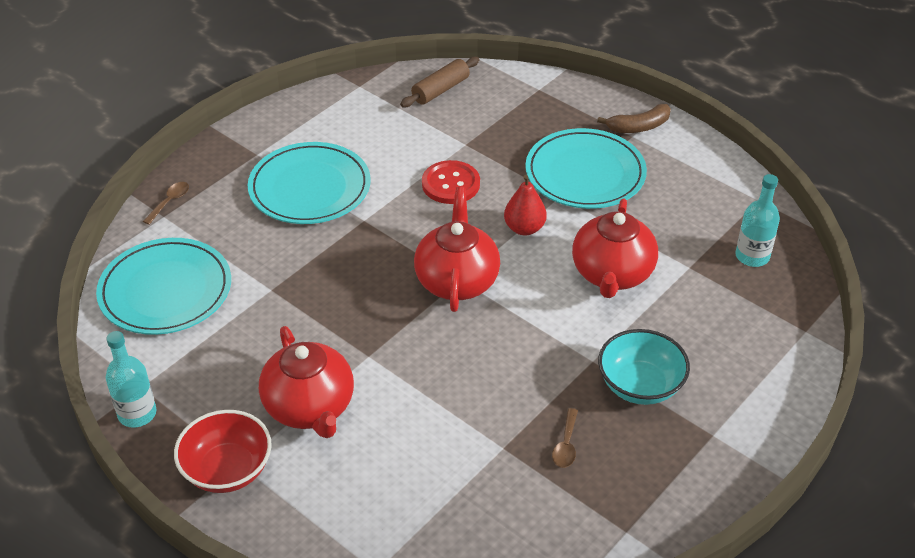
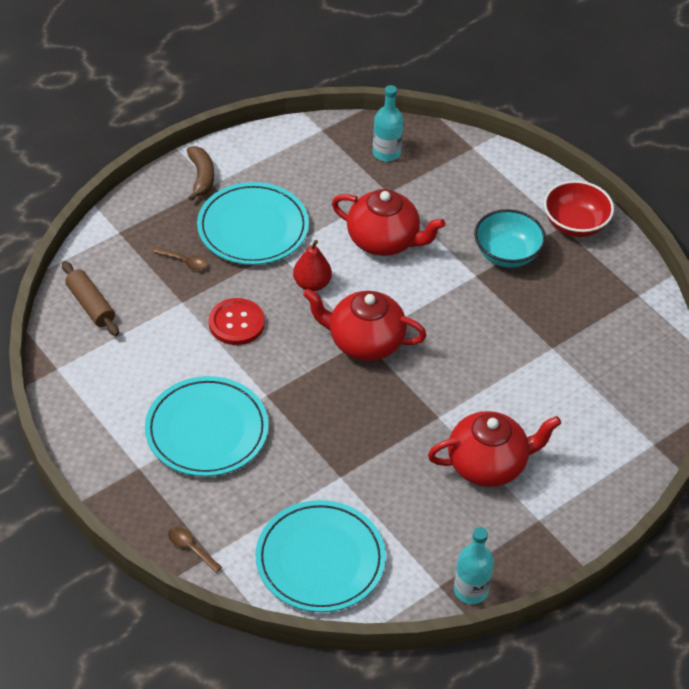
camera: 80 degrees left, 5 degrees up
(227, 470) = (544, 528): red bowl -> red bowl (575, 224)
(566, 445) = (556, 310): brown spoon -> brown spoon (185, 261)

